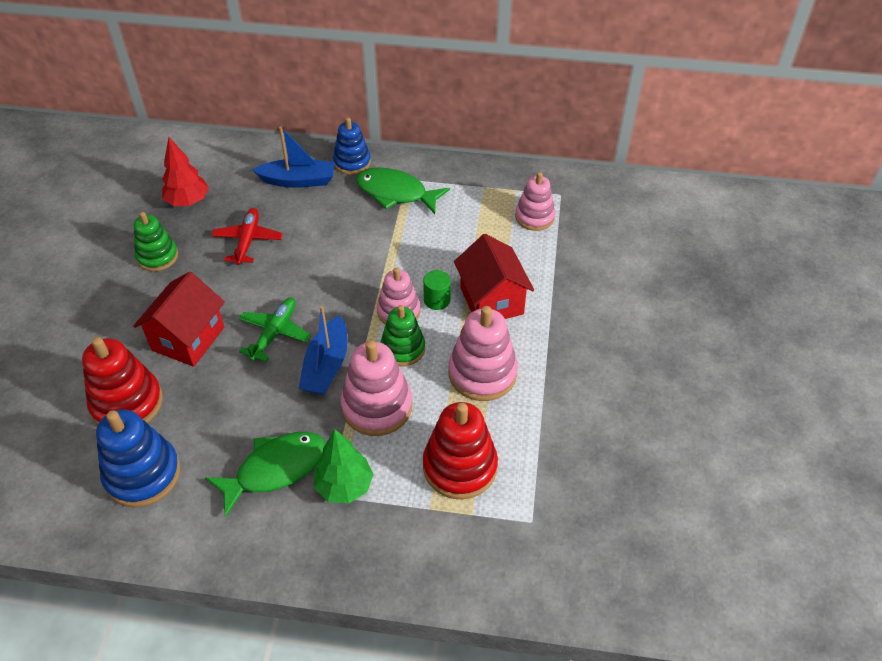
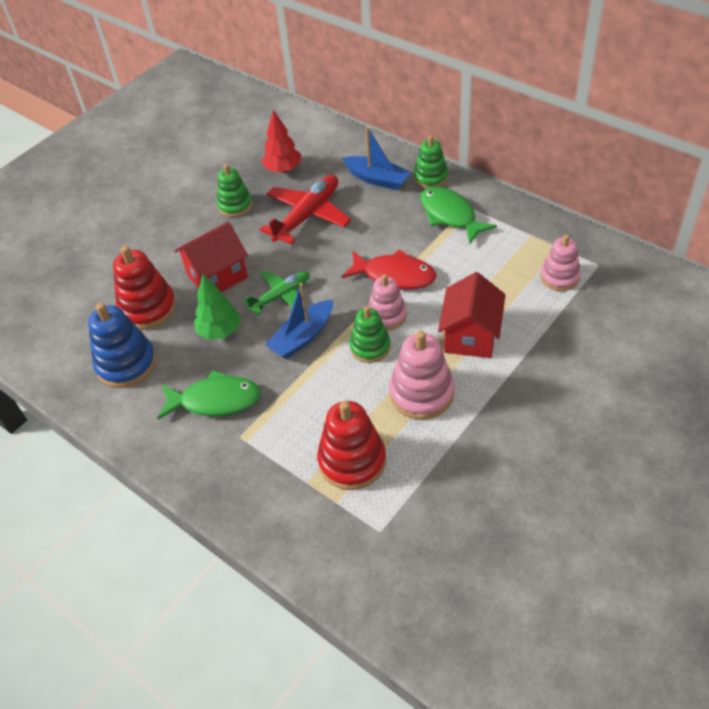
camera: 35 degrees right, 0 degrees up
(248, 241) = (307, 215): red plane -> red plane, size x1.56
(344, 486) = (255, 435): green tree -> green tree (220, 331)
(352, 162) = (430, 177): blue stacking toy -> green stacking toy
(377, 406) = (319, 385): pink stacking toy -> none
(380, 270) = (394, 275): none -> red fish
(437, 300) = (424, 318): green cylinder -> none

